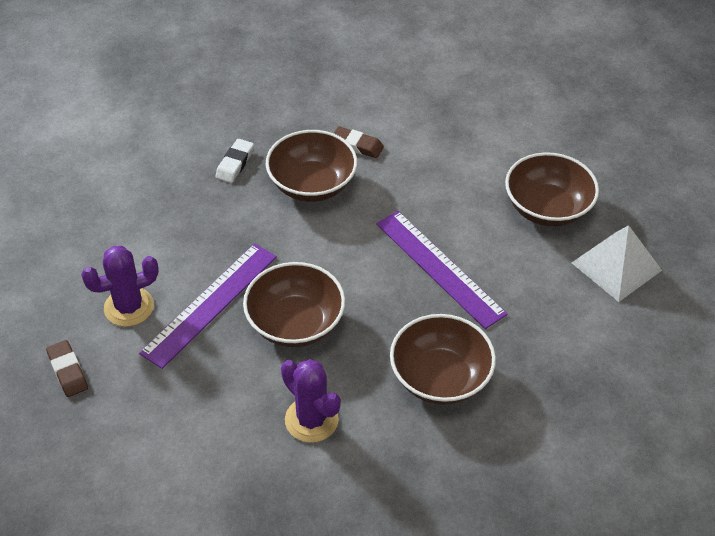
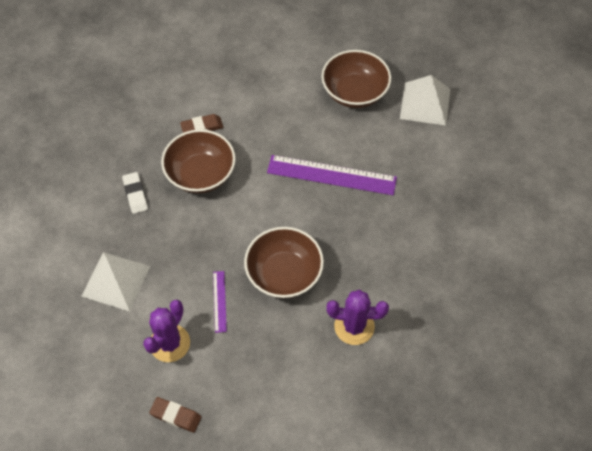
camera: 40 degrees left, 10 degrees up
(141, 223) = (116, 281): none -> white pyramid
(210, 304) = (220, 301): purple ruler -> purple ruler, size x0.48
(440, 377) = (398, 244): brown bowl -> none

